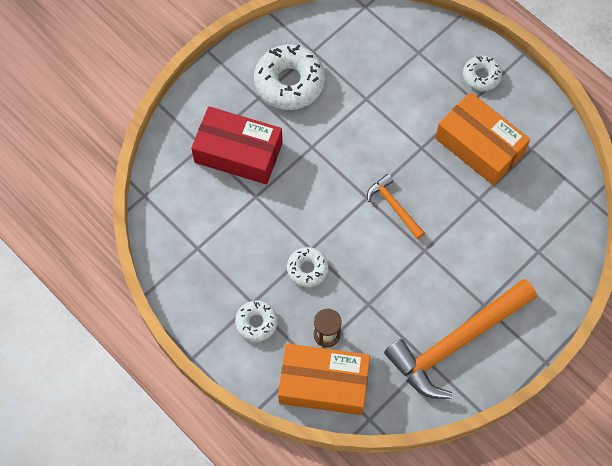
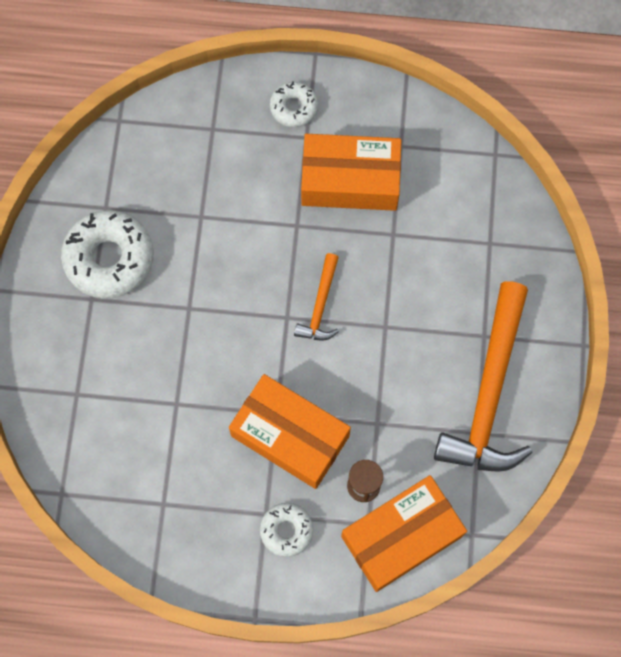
camera: 40 degrees left, 5 degrees up
(238, 152) = (120, 372): red box -> none
(307, 269) = (290, 436): white donut -> orange box
(394, 206) = (320, 305): orange hammer -> orange hammer turned 90 degrees counterclockwise

